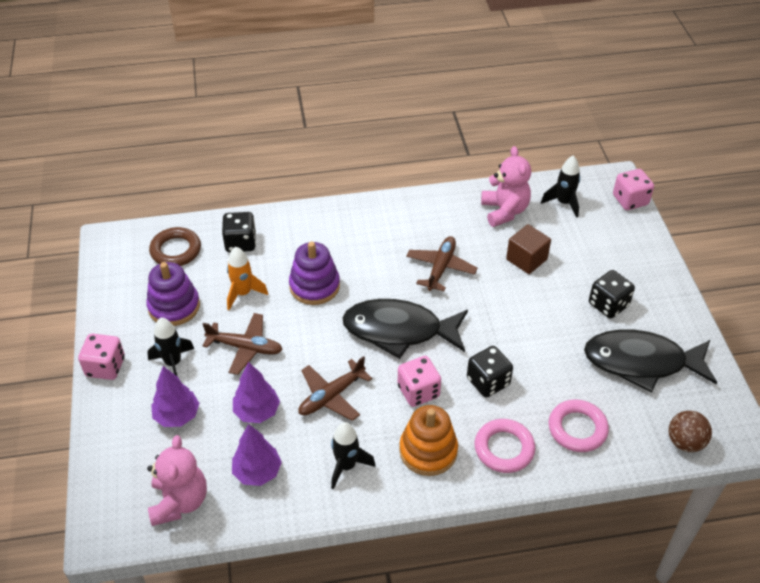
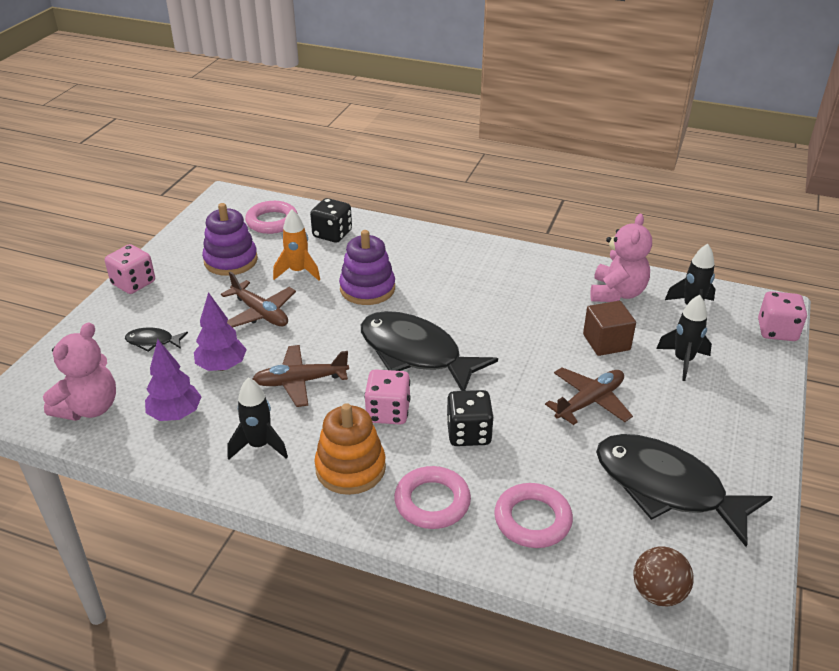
camera: 30 degrees right, 10 degrees down
(173, 363) = (189, 301): black rocket -> black rocket (683, 361)
(176, 250) = (272, 221): brown ring -> pink ring
(177, 416) = (153, 342): purple tree -> black fish
(440, 268) = (505, 317): brown plane -> brown plane (589, 401)
(608, 305) = (670, 417): black dice -> none

